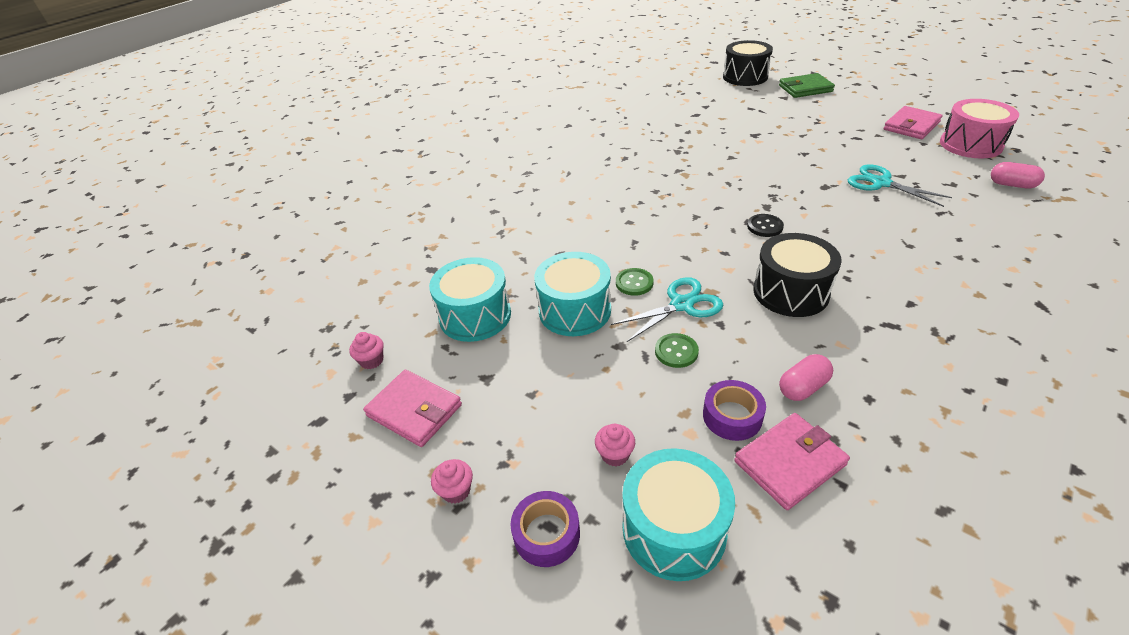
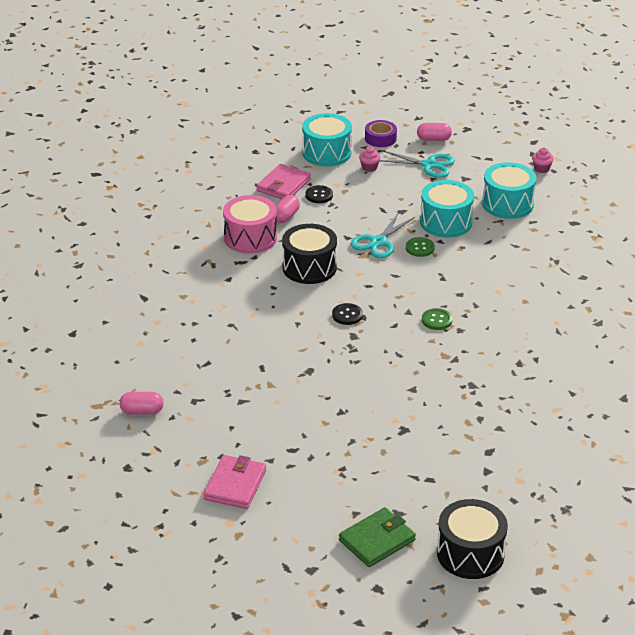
camera: 150 degrees right, 5 degrees down
(414, 410) = (488, 157): pink wallet -> none
(456, 491) = (433, 139): pink cupcake -> pink capsule
(676, 351) = (366, 216): green button -> green button (436, 320)
(732, 416) = (319, 195): purple tape -> black button
(880, 183) = (260, 386): turquoise scissors -> turquoise scissors (429, 165)
(970, 144) = (173, 464): pink drum -> pink drum (250, 238)

